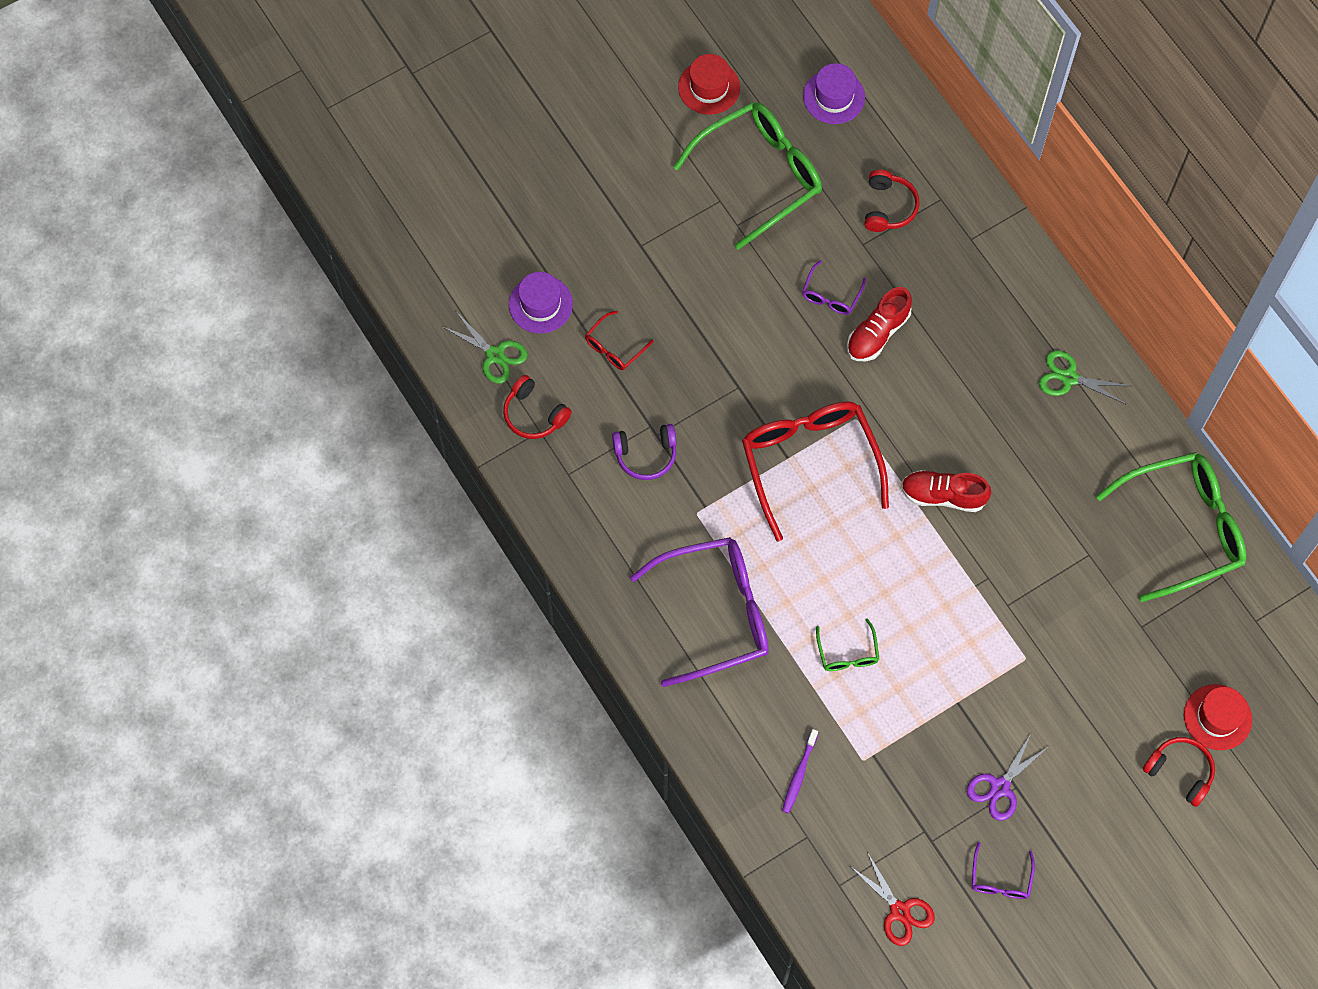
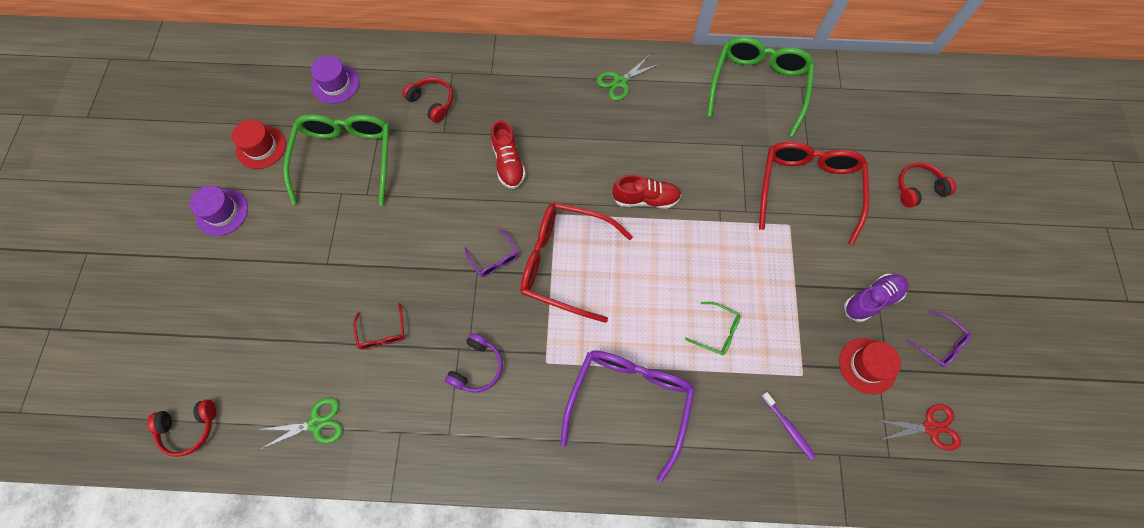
camera: 55 degrees left, 0 degrees up
(534, 414) = (384, 427): red headphones -> red headphones (189, 428)
(540, 304) = (308, 362): purple hat -> purple hat (222, 212)
(831, 295) = (461, 172): purple glasses -> purple glasses (494, 258)
(943, 495) = (645, 199): red shoe -> red shoe turned 135 degrees counterclockwise
(999, 787) = (871, 300): purple scissors -> purple shoe
(1086, 654) = (807, 189): none -> red glasses
(1217, 717) = (892, 146): red hat -> red hat (867, 365)

